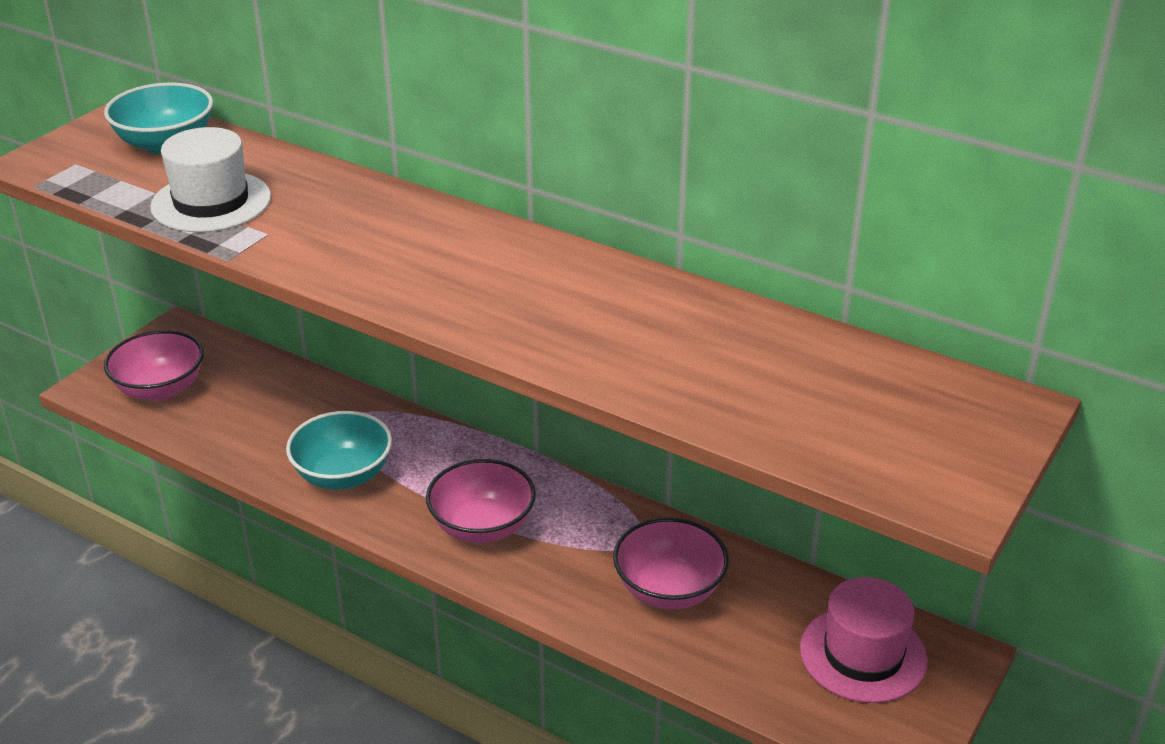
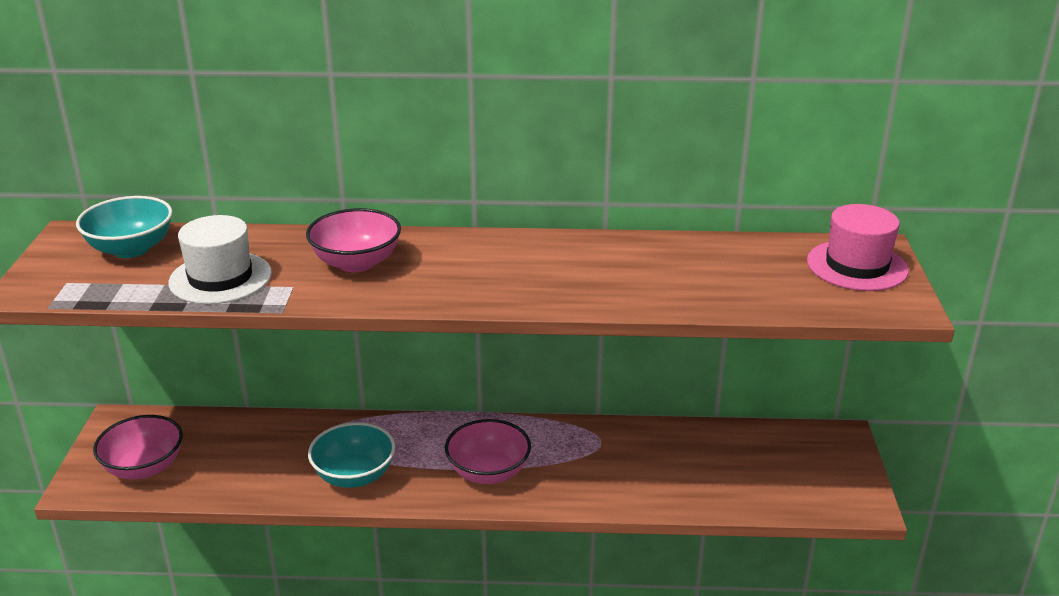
camera: 30 degrees left, 5 degrees down
(669, 589) = (646, 464): pink bowl -> pink bowl (356, 263)
(863, 654) = (792, 457): pink hat -> pink hat (857, 266)

